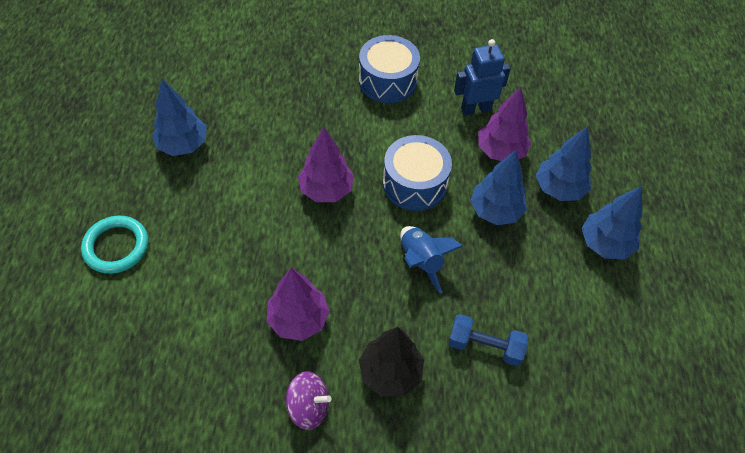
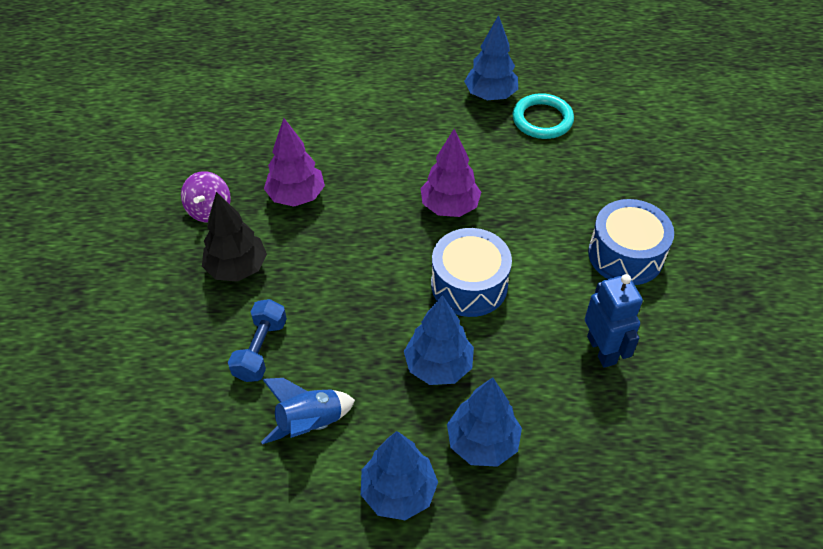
camera: 90 degrees right, 5 degrees down
(116, 247) = (370, 71): turquoise ring -> turquoise ring (542, 119)
(421, 261) = (364, 292): blue rocket -> blue rocket (310, 423)
(500, 151) = (534, 376): purple tree -> none

